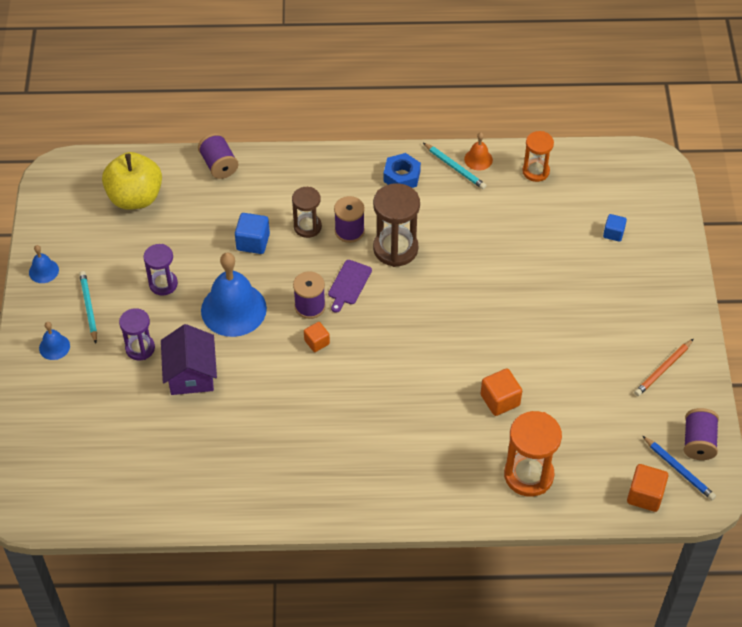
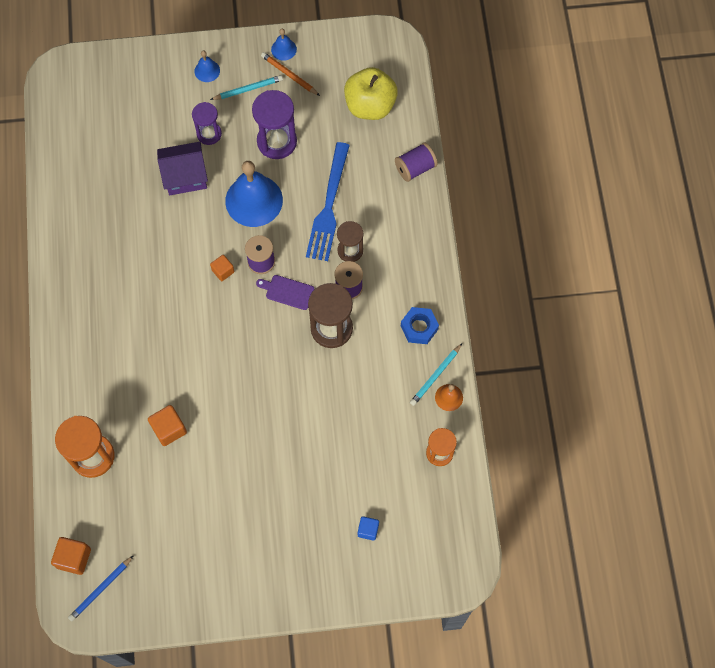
camera: 85 degrees right, 15 degrees up
(163, 284) = (277, 142): purple hourglass -> purple hourglass, size x1.60
(253, 242) = (328, 207): blue cube -> blue fork
(662, 369) = (209, 576): orange pencil -> orange pencil (289, 75)
(698, 442) = (130, 608): purple spool -> none

